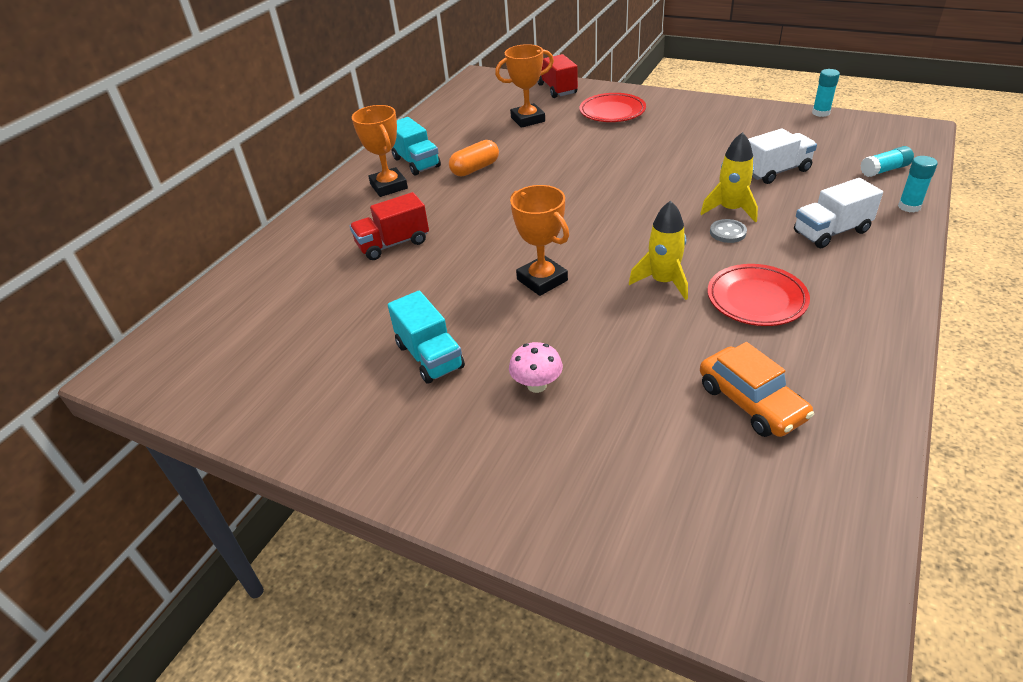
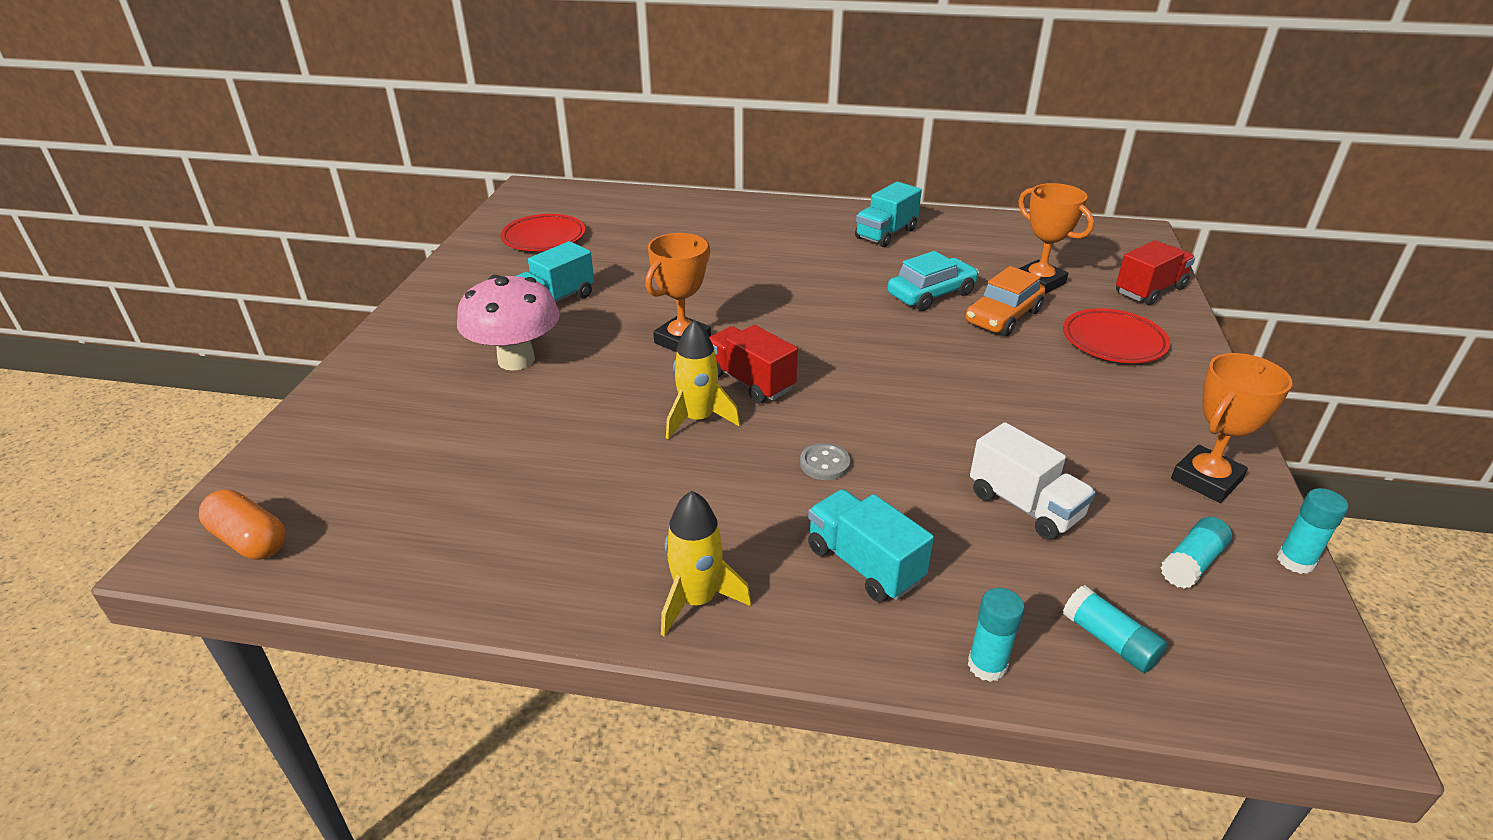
camera: 70 degrees right, 5 degrees down
(389, 186) = (828, 229): orange trophy -> orange trophy (1206, 480)
(393, 244) = (723, 252): red truck -> red truck (750, 382)
(475, 169) = (891, 268): orange capsule -> orange capsule (249, 540)
(523, 160) = (931, 294): none -> turquoise car
(537, 385) = (516, 360): pink mushroom -> pink mushroom, size x1.89
(730, 210) = (885, 464): yellow rocket -> yellow rocket (697, 600)
(751, 402) = (490, 493): orange car -> orange car (1003, 317)
(756, 299) = (677, 493): red plate -> red plate (544, 238)
(824, 137) = (1192, 563): none -> turquoise glue stick
(831, 232) = (864, 564): white truck -> turquoise truck

